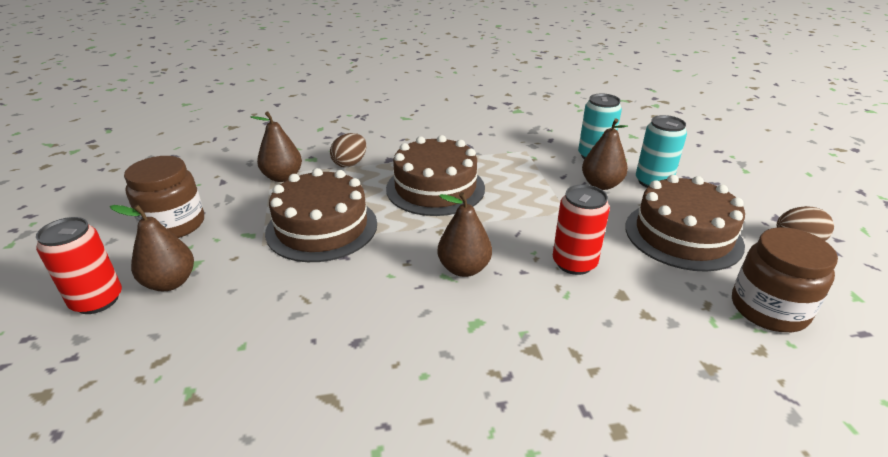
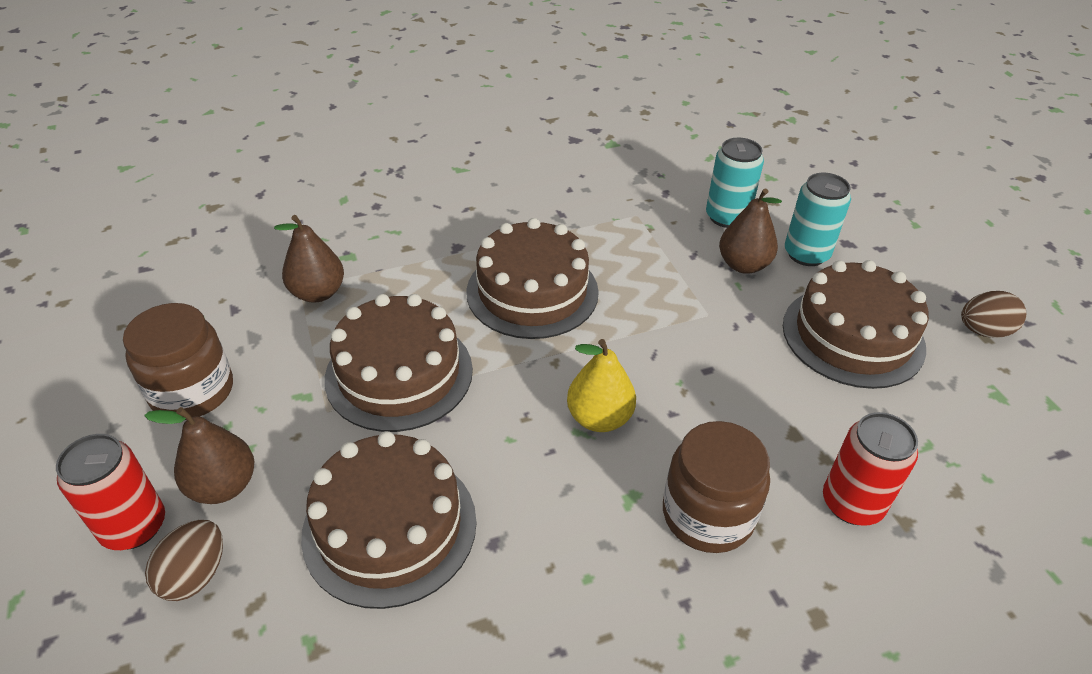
camera: 10 degrees left, 10 degrees up
(280, 321) = (390, 527): none -> brown cake
(350, 163) = (405, 260): brown egg -> brown egg (195, 575)
(464, 268) = (599, 418): brown pear -> yellow pear
(574, 263) = (731, 393): red can -> red can (852, 503)
(768, 309) = (960, 433): brown jar -> brown jar (707, 515)

